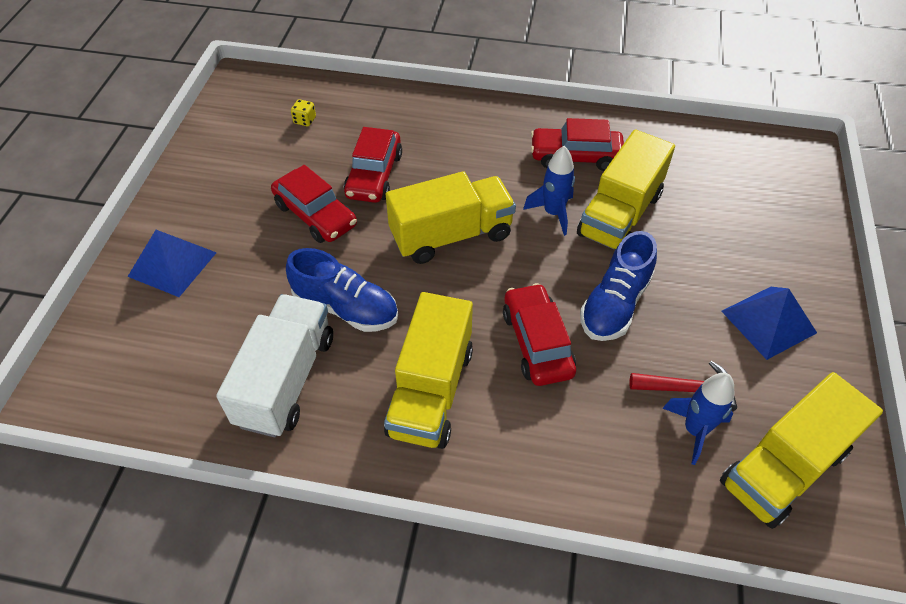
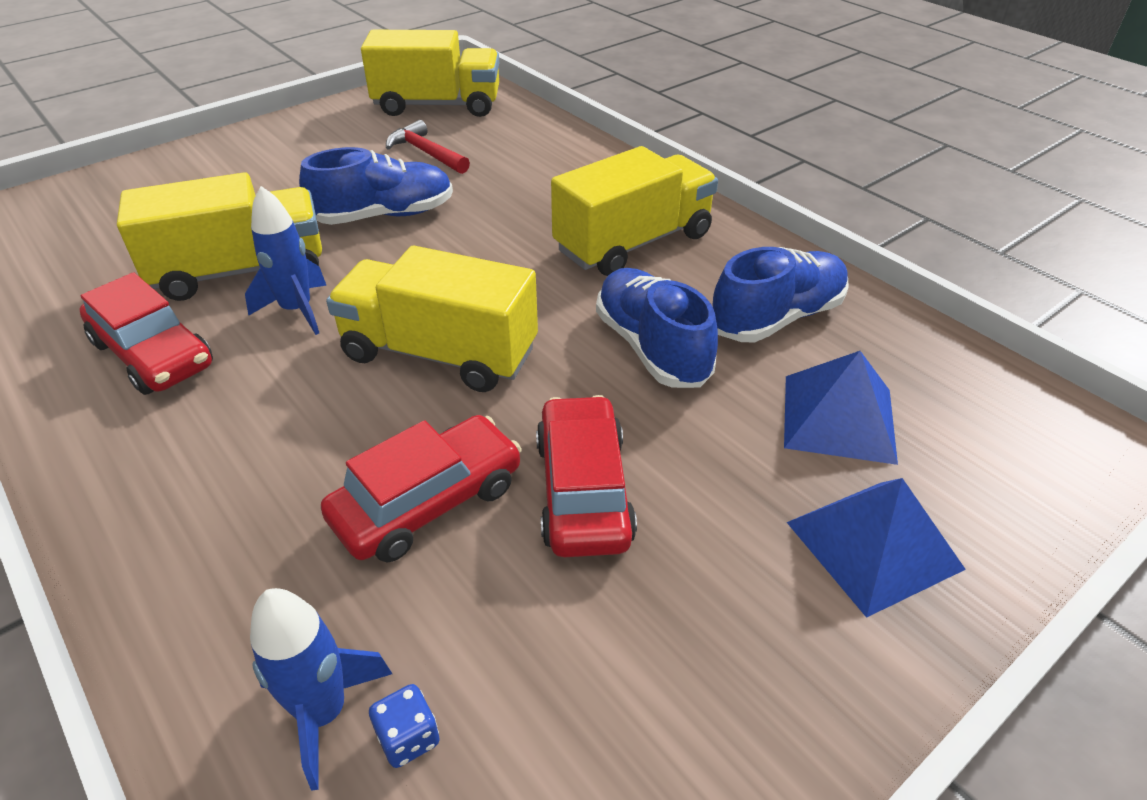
camera: 140 degrees left, 10 degrees down
(286, 380) = (777, 318): white truck -> blue shoe
(305, 120) = (408, 737): yellow dice -> blue dice
(537, 342) = (493, 226): red car -> none
(695, 430) = (460, 138): blue rocket -> blue rocket (323, 712)
(768, 322) = (296, 152): blue pyramid -> blue pyramid (838, 418)

